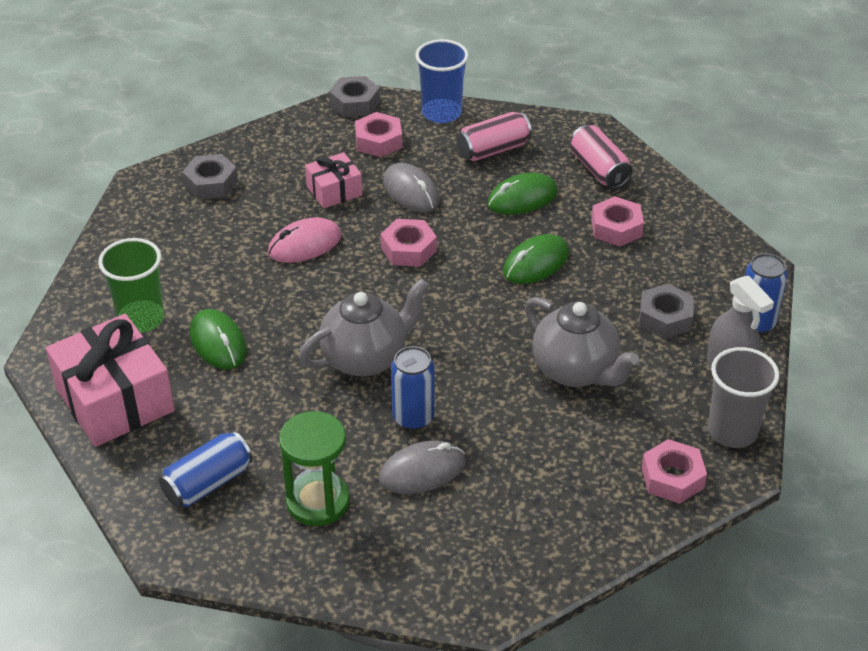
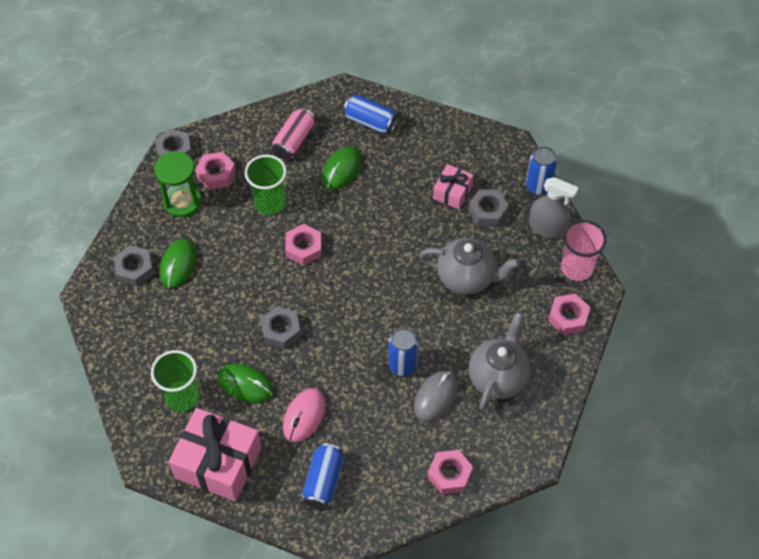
camera: 35 degrees left, 15 degrees up
(305, 244) = (237, 281): pink mouse -> pink mouse (304, 416)
(307, 313) = (281, 330): none -> grey nut
(318, 501) = (395, 453): green hourglass -> green hourglass (182, 202)
(334, 191) = (220, 229): pink gift -> pink gift (452, 192)
(365, 358) = (342, 341): grey teapot -> grey teapot (497, 377)
(411, 192) = (269, 203): grey mouse -> green cup
(441, 113) = (238, 129): blue cup -> none
(536, 263) = (387, 214): green mouse -> green mouse (178, 265)
(599, 170) = (370, 121): pink can -> blue can
(616, 228) = (413, 161): pink nut -> pink nut (449, 474)
(732, 431) = (577, 268): grey cup -> pink cup

